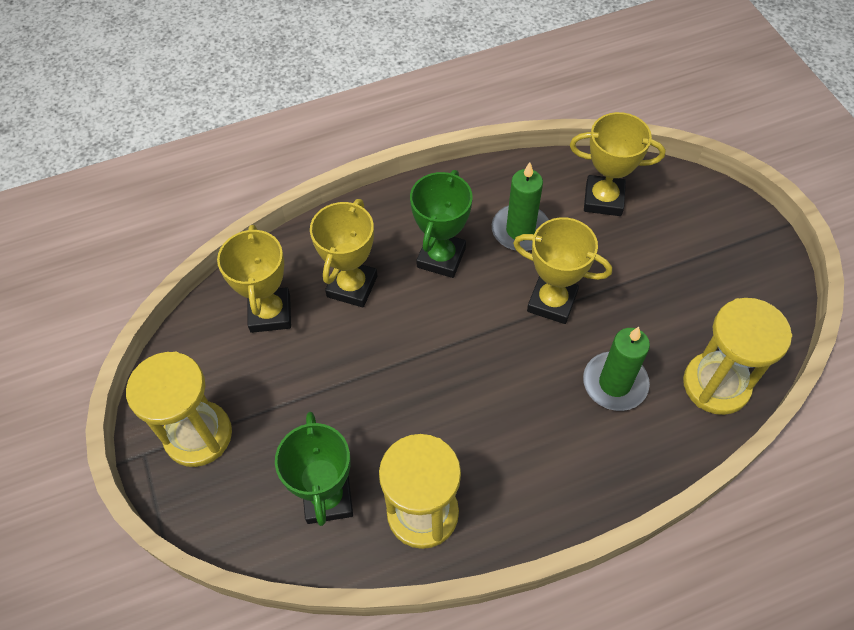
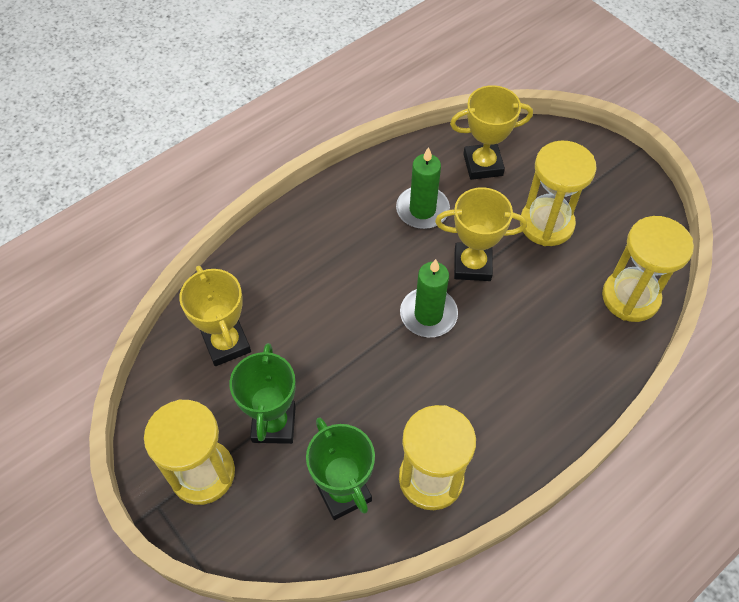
camera: 20 degrees left, 0 degrees up
(352, 286) = (292, 299): yellow trophy -> none
(441, 257) = (362, 252): green trophy -> green trophy (274, 424)
(615, 383) = (549, 319): green candle -> green candle (428, 314)
(650, 280) = (546, 224): none -> yellow hourglass

